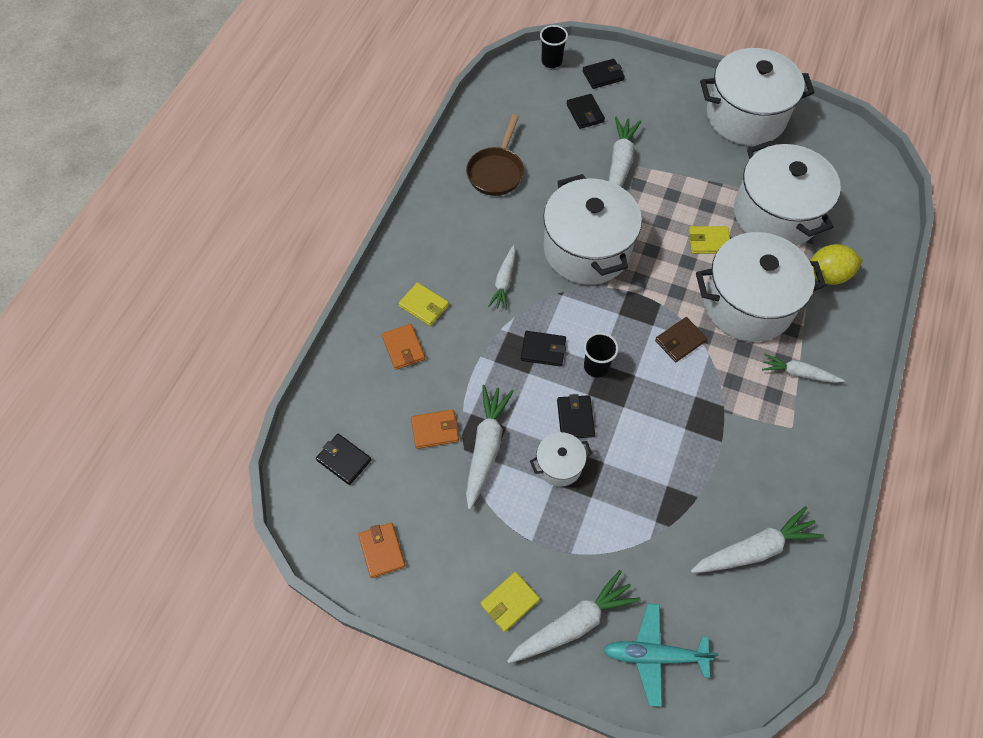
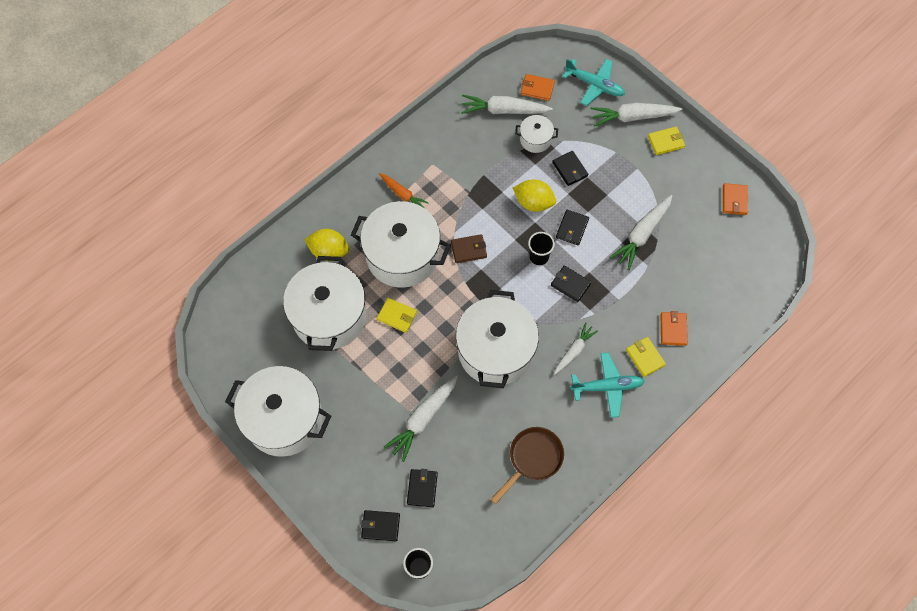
camera: 155 degrees left, 5 degrees up
(344, 460) = (742, 266): black wallet -> black wallet (570, 169)
(435, 430) = (672, 260): orange wallet -> orange wallet (537, 88)
(453, 261) = (607, 387): none -> turquoise plane
(559, 465) = (598, 204): white pot -> white pot (535, 139)
(639, 431) = (533, 202): none -> yellow lemon
(798, 373) = (402, 194): white carrot -> orange carrot

